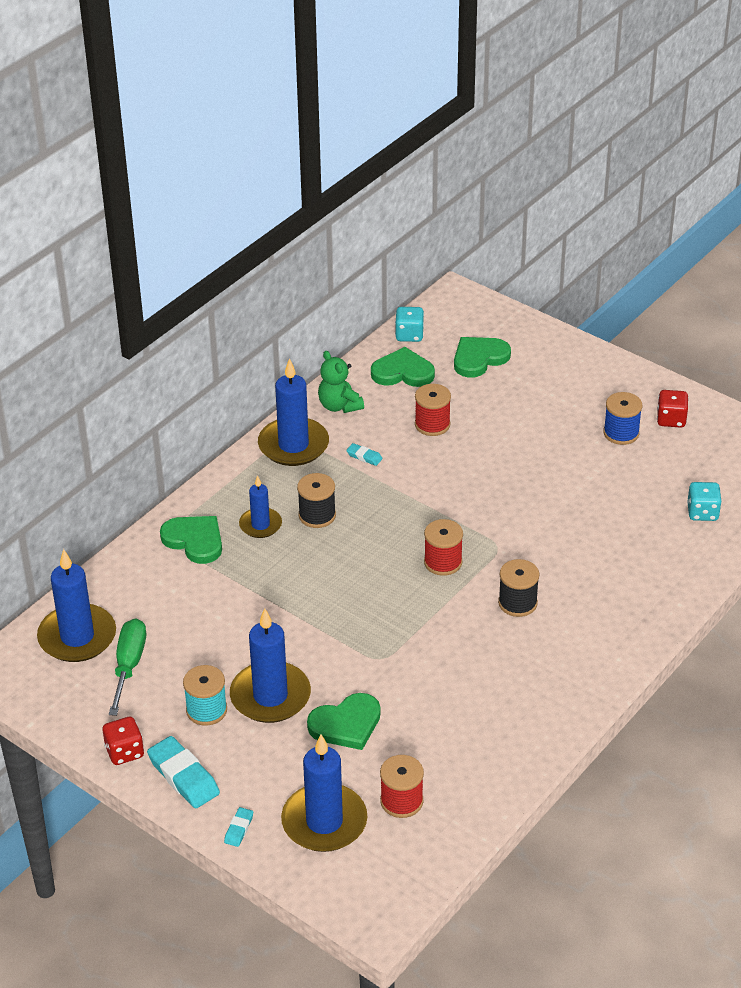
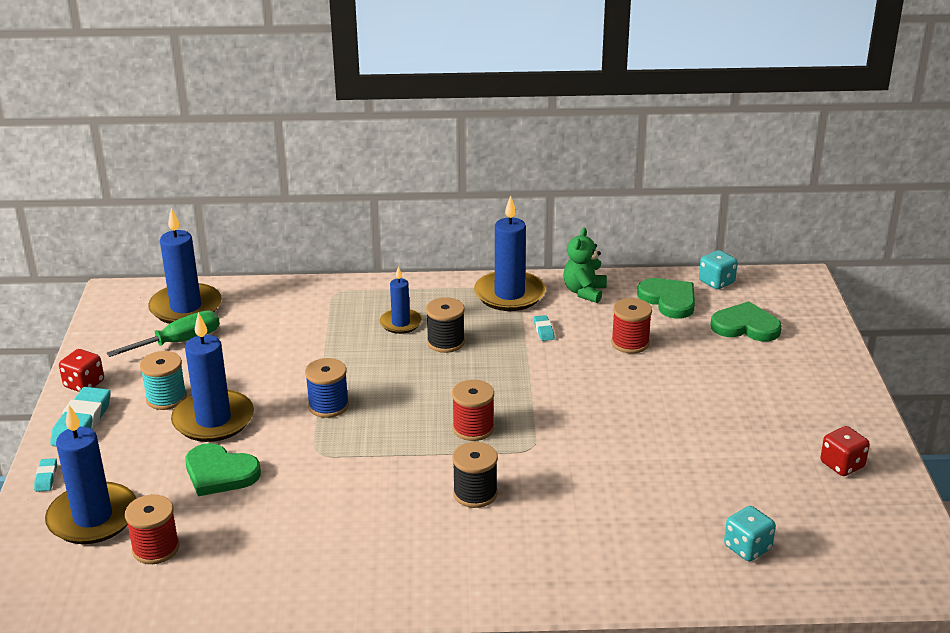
camera: 50 degrees right, 10 degrees down
(194, 540) = (346, 305): green heart -> none
(239, 829) = (46, 477): turquoise eraser -> turquoise eraser turned 75 degrees counterclockwise
(621, 433) = (777, 445): blue spool -> blue spool (328, 406)

